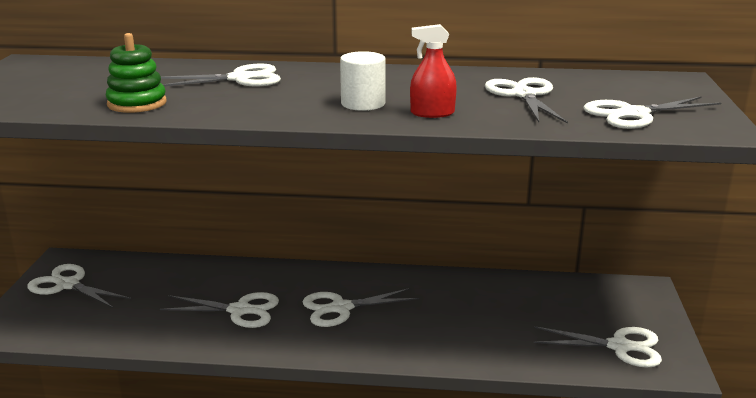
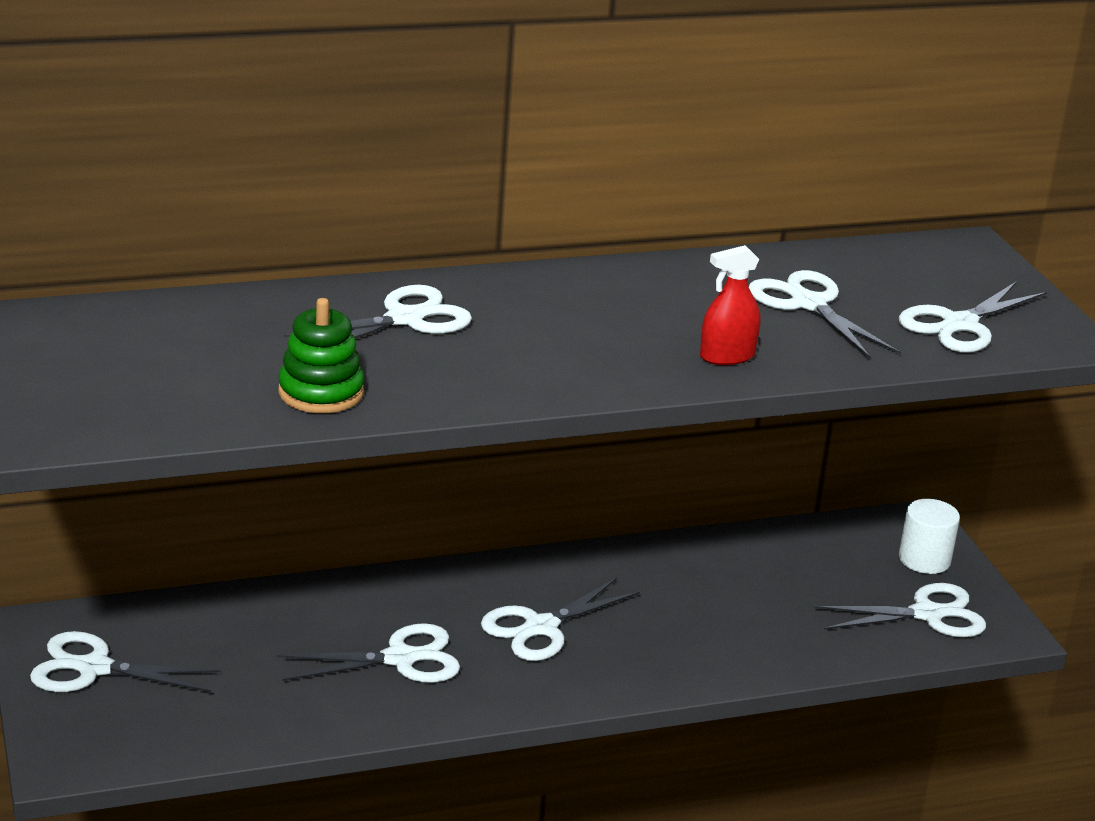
camera: 25 degrees left, 5 degrees up
(363, 104) = (625, 350): white cylinder -> white cylinder (924, 559)

